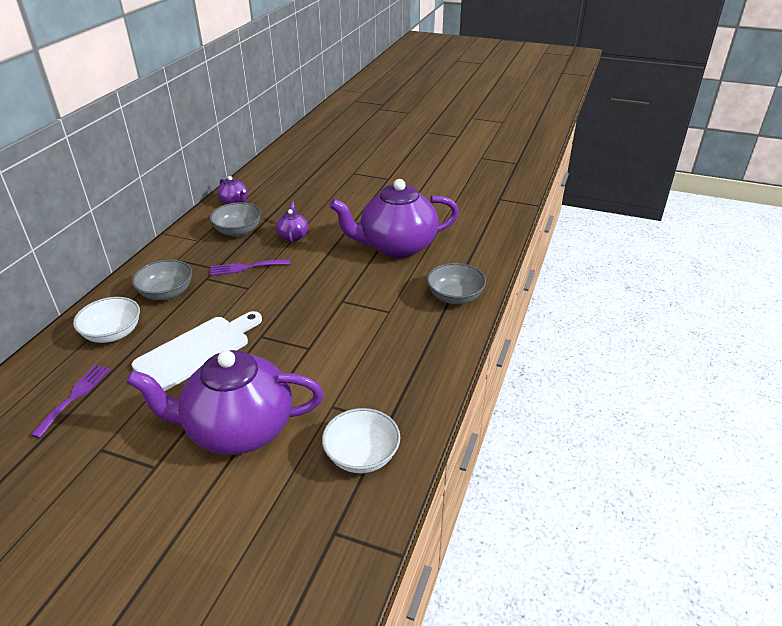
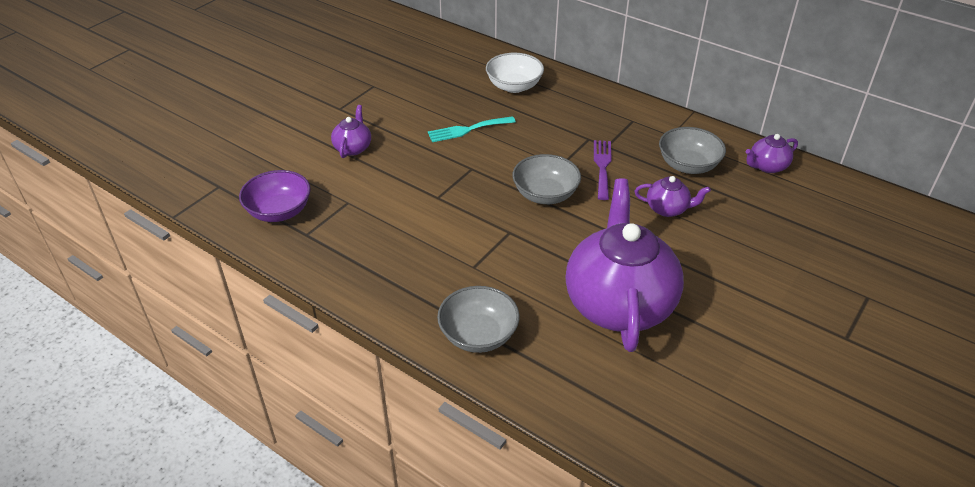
camera: 105 degrees right, 5 degrees up
(75, 396) = (439, 72): purple fork -> none
(167, 293) = (569, 114): grey bowl -> grey bowl (545, 194)
(197, 350) = (467, 130): white cutting board -> turquoise fork
(238, 429) = (353, 148): purple teapot -> purple teapot, size x0.43
(362, 455) = (279, 211): white bowl -> purple bowl

